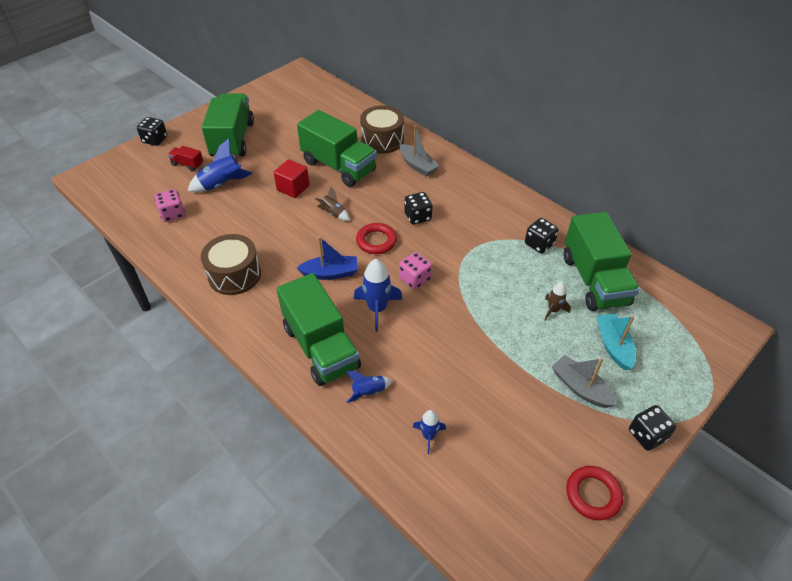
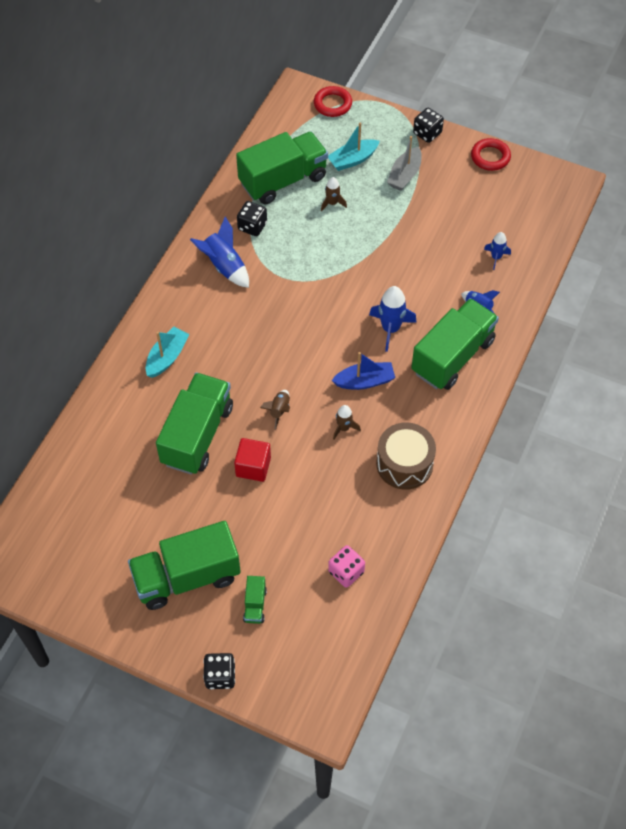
camera: 110 degrees left, 10 degrees up
(187, 164) = (255, 605): red truck -> green truck
(222, 184) = (276, 545): blue rocket -> blue rocket (224, 266)
(293, 247) = (344, 428): none -> brown rocket
(330, 273) = (364, 381): blue boat -> blue boat turned 105 degrees clockwise
(376, 241) = (304, 358): red ring -> red ring (332, 104)
(382, 140) = (130, 407): brown drum -> none
(415, 279) = (341, 311): pink dice -> none
(417, 165) = (167, 357): grey boat -> turquoise boat
(417, 217) = (253, 333): black dice -> none

